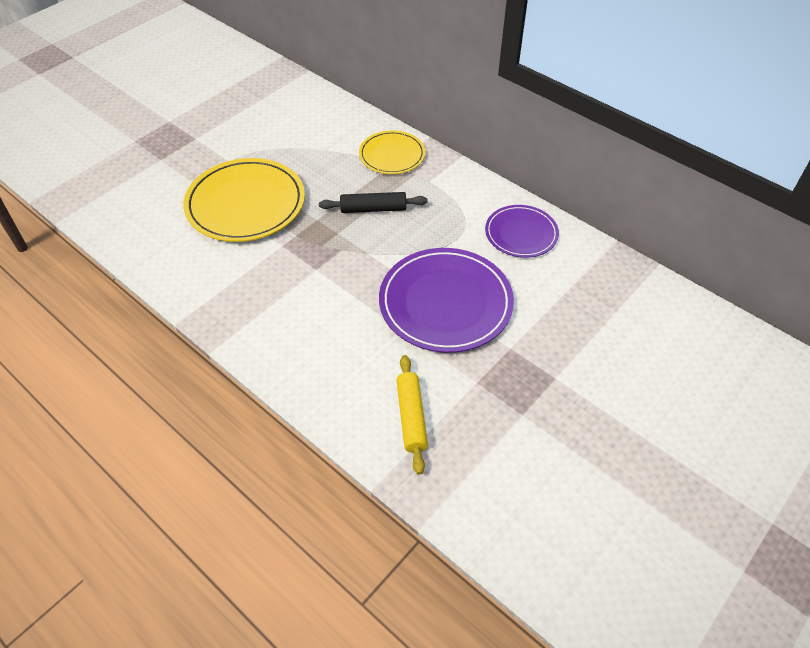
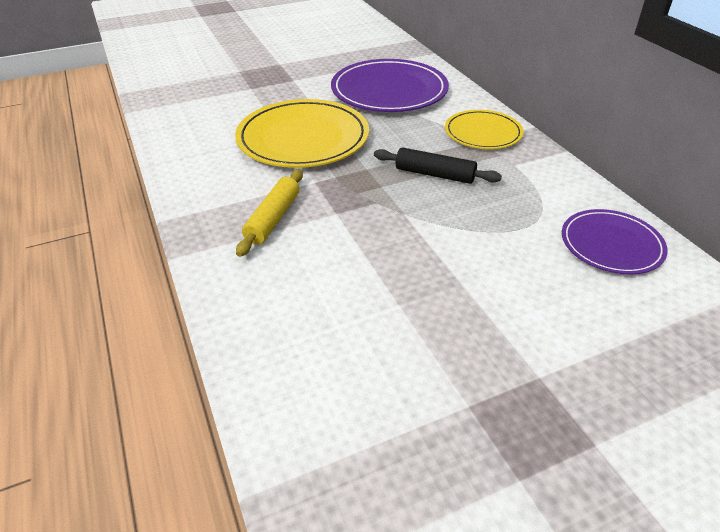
camera: 25 degrees right, 10 degrees down
(411, 417) = (352, 418): yellow rolling pin -> yellow rolling pin (273, 219)
(445, 303) = (472, 292): purple plate -> purple plate (389, 91)

